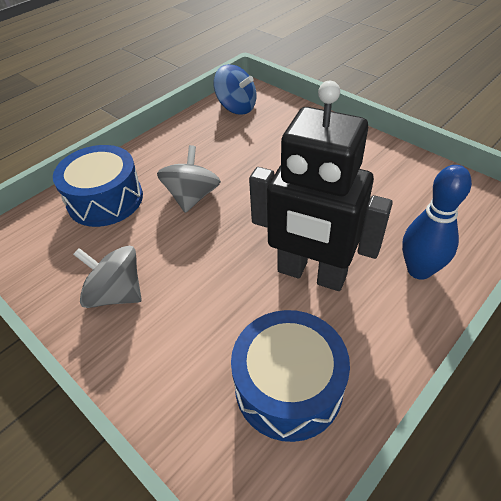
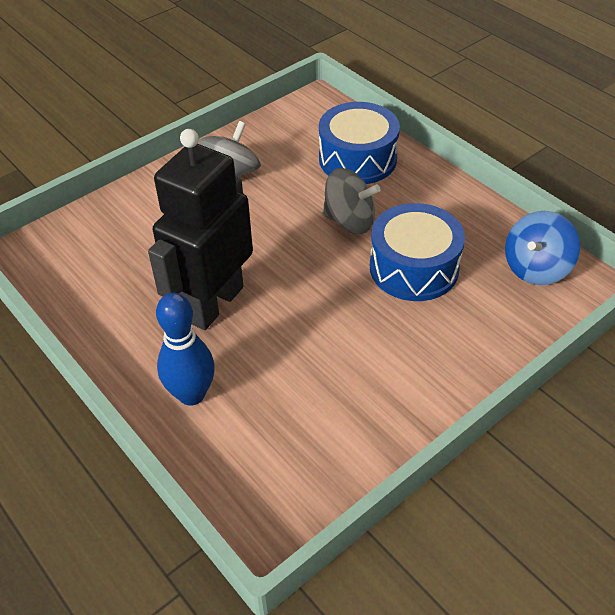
camera: 95 degrees right, 0 degrees up
(288, 386) = (105, 272): blue drum -> blue drum (414, 268)

